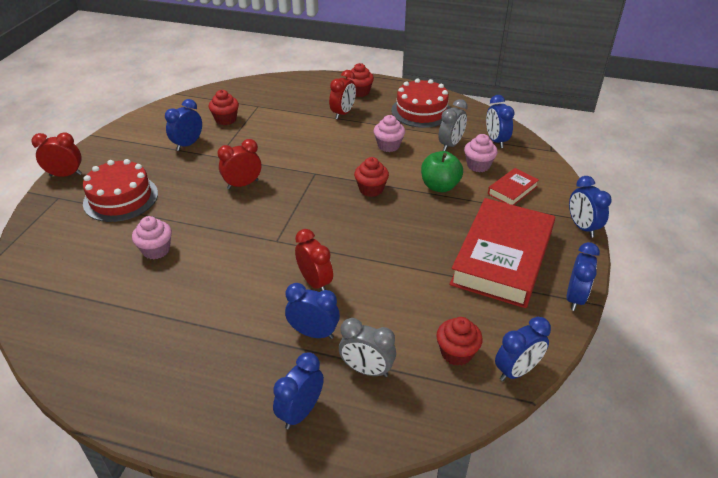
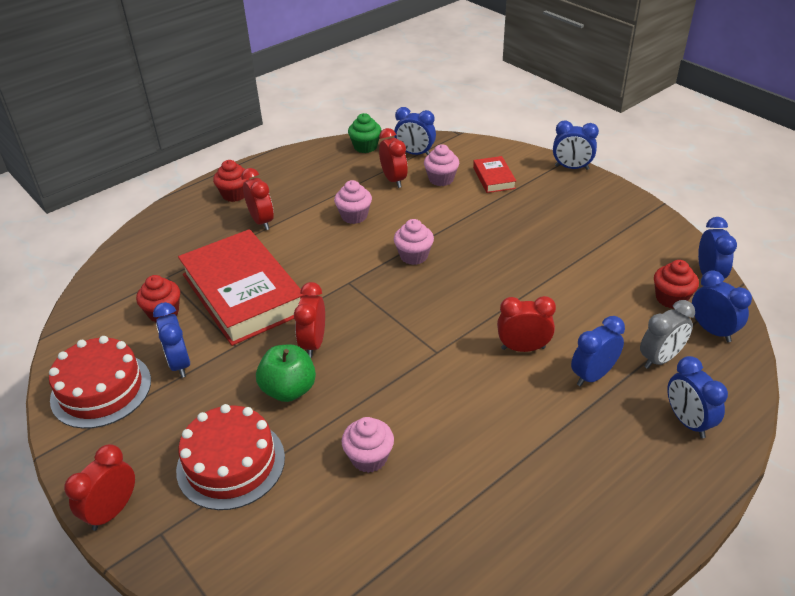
camera: 55 degrees left, 0 degrees up
(371, 189) = (414, 256): red cupcake -> pink cupcake
(421, 111) = (319, 172): red cake -> red cake (101, 389)
(440, 186) = (450, 213): green apple -> green apple (289, 390)
(450, 145) = (393, 180): grey clock -> red clock
(476, 116) = (365, 147): none -> green cupcake
(502, 258) = (576, 224): red book -> red book (243, 293)
(575, 298) = (649, 211): blue clock -> blue clock (712, 330)

